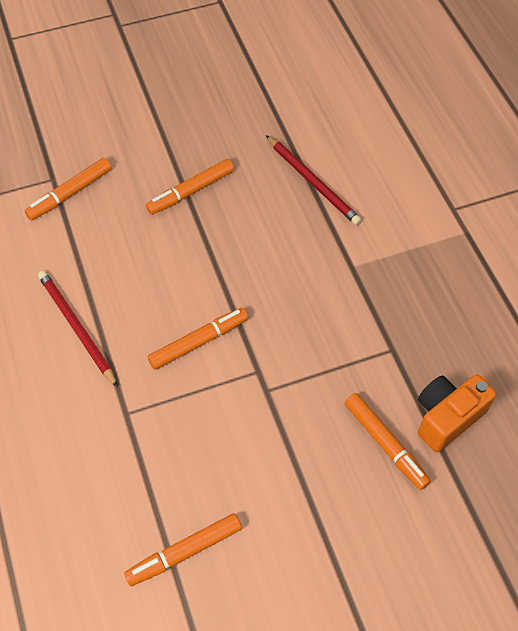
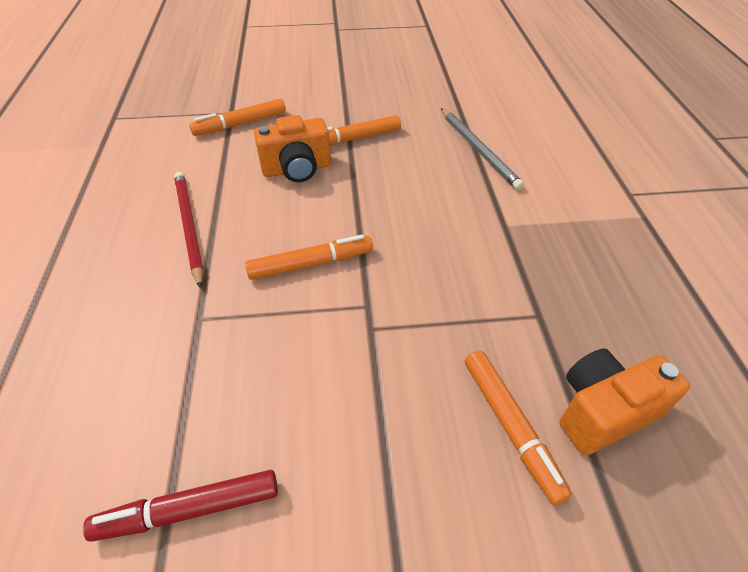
camera: 15 degrees right, 10 degrees down
(149, 241) = (297, 169): none -> orange camera
(184, 552) = (189, 509): orange marker -> red marker
(313, 182) = (478, 150): red pencil -> grey pencil

